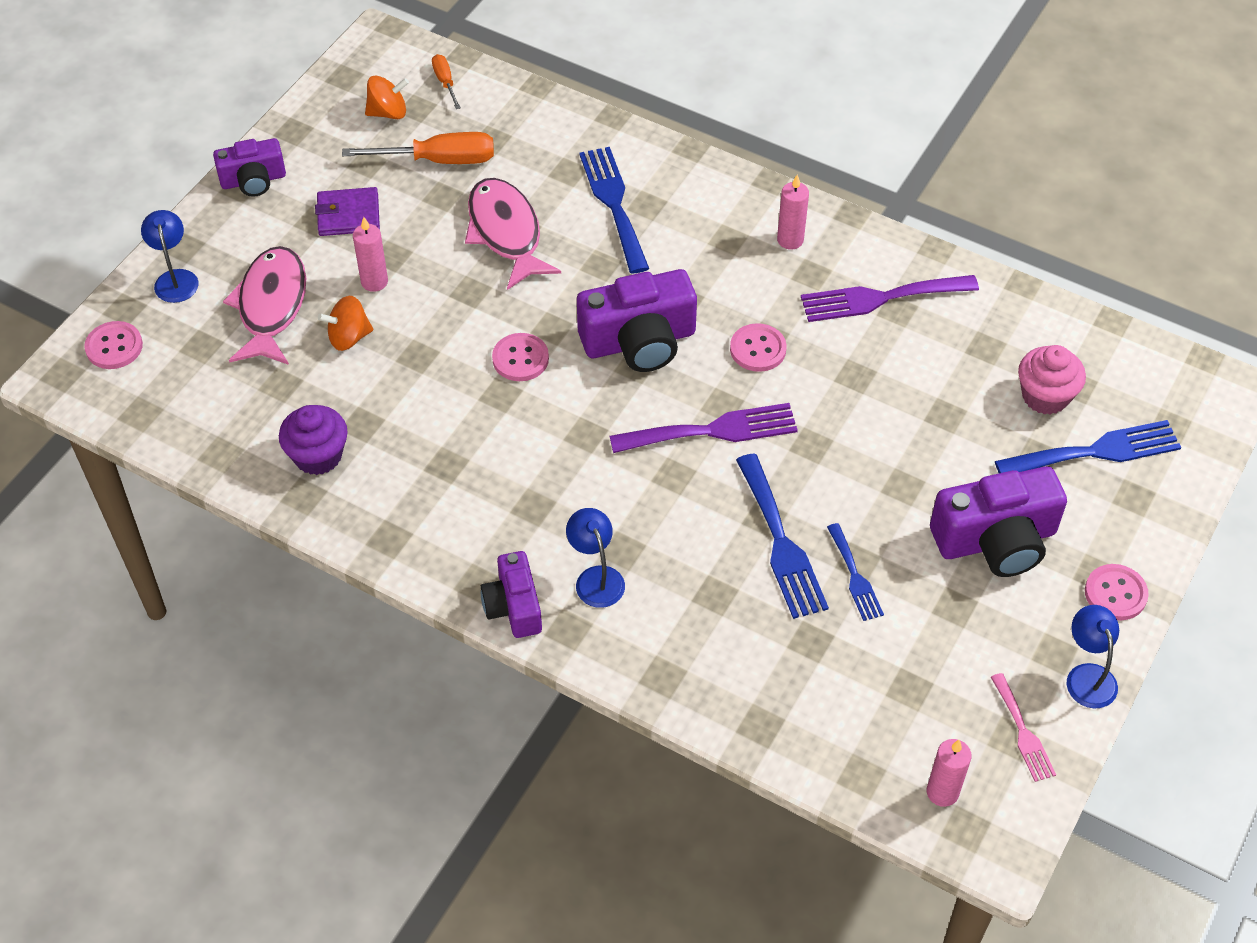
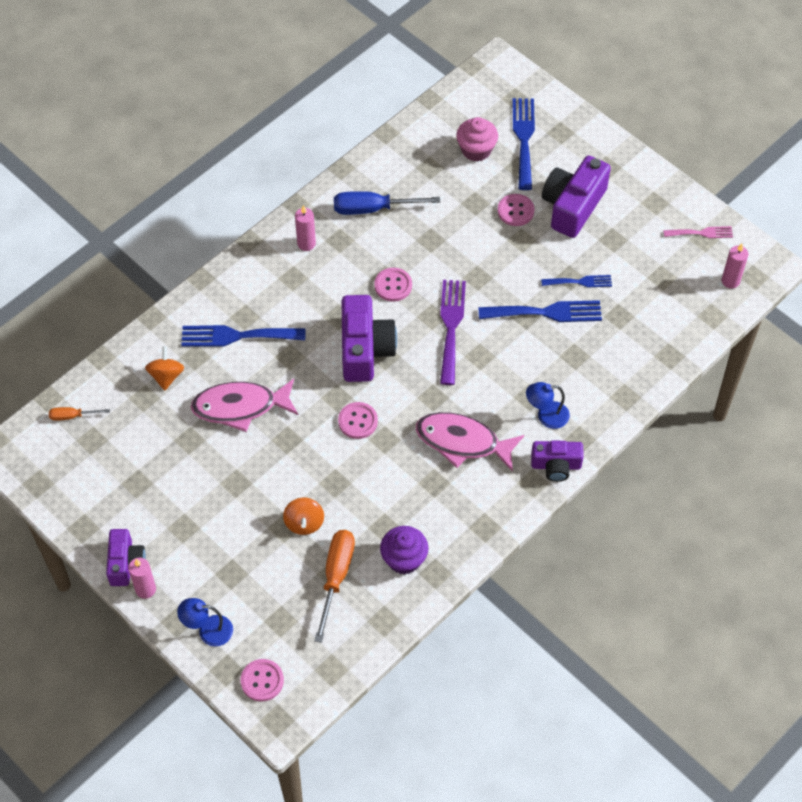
camera: 75 degrees left, 5 degrees up
(271, 306) = (258, 569): pink fish -> pink fish (462, 442)
(348, 215) = (186, 504): purple wallet -> none
(374, 282) = (257, 498): pink candle -> pink candle (145, 589)
(388, 112) = (89, 460): orange spinning top -> orange spinning top (166, 376)
(439, 160) = (153, 435): orange screwdriver -> orange screwdriver (336, 577)
(881, 298) = (373, 209): purple fork -> blue screwdriver
(996, 540) = (573, 206): purple camera -> purple camera turned 150 degrees counterclockwise
(1087, 676) = (673, 192): blue lamp -> none
(1115, 593) = (623, 162): pink button -> pink button (515, 211)

